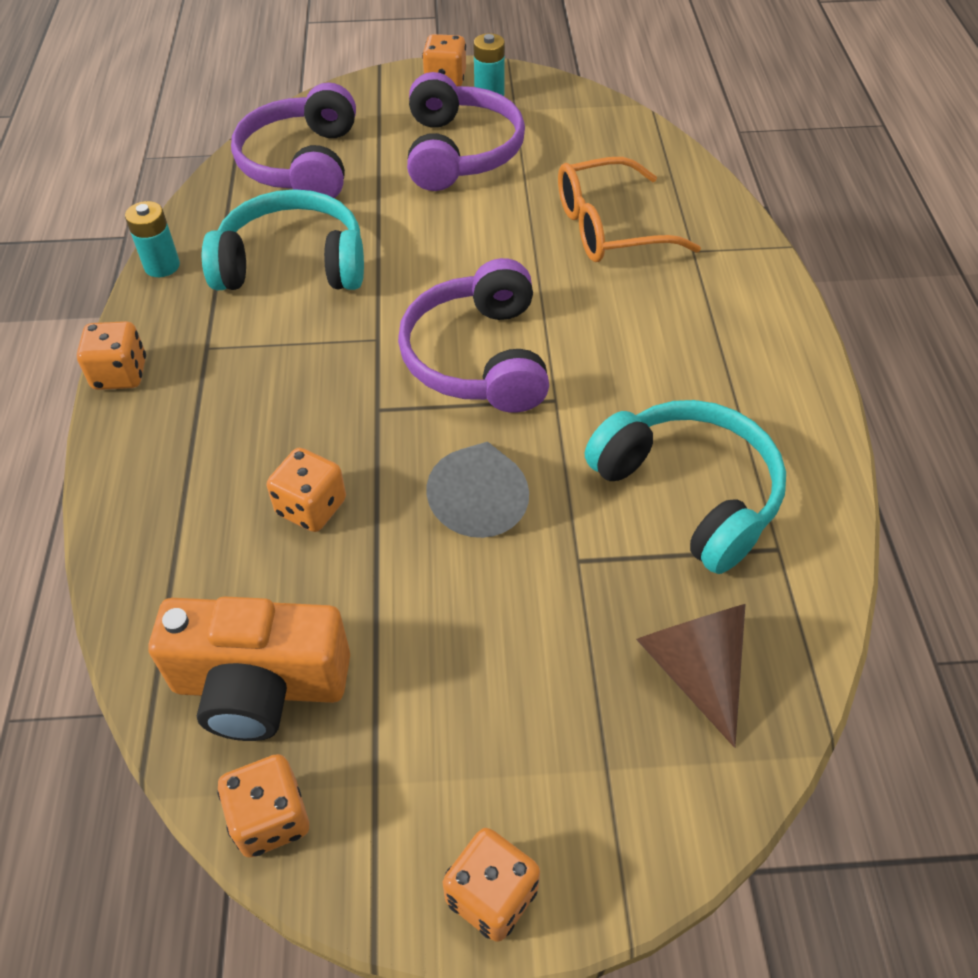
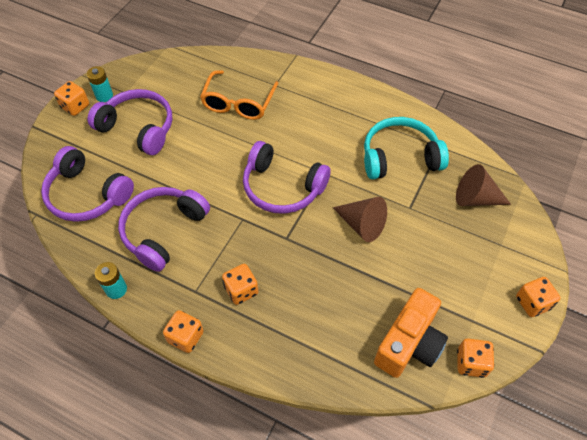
camera: 60 degrees left, 5 degrees up
(292, 264) = (163, 231): turquoise headphones -> purple headphones
(311, 507) = (327, 287): orange dice -> orange dice (241, 290)
(480, 501) = (362, 225): grey cone -> brown cone

